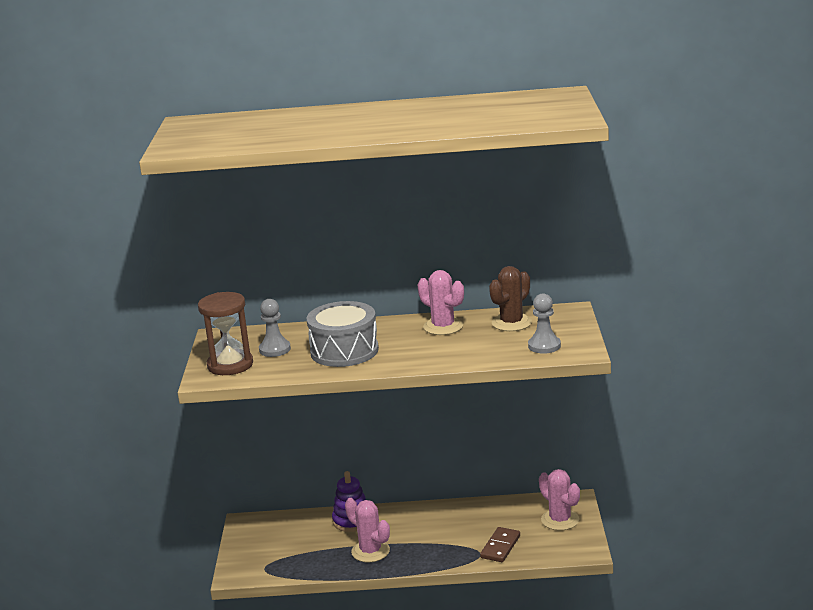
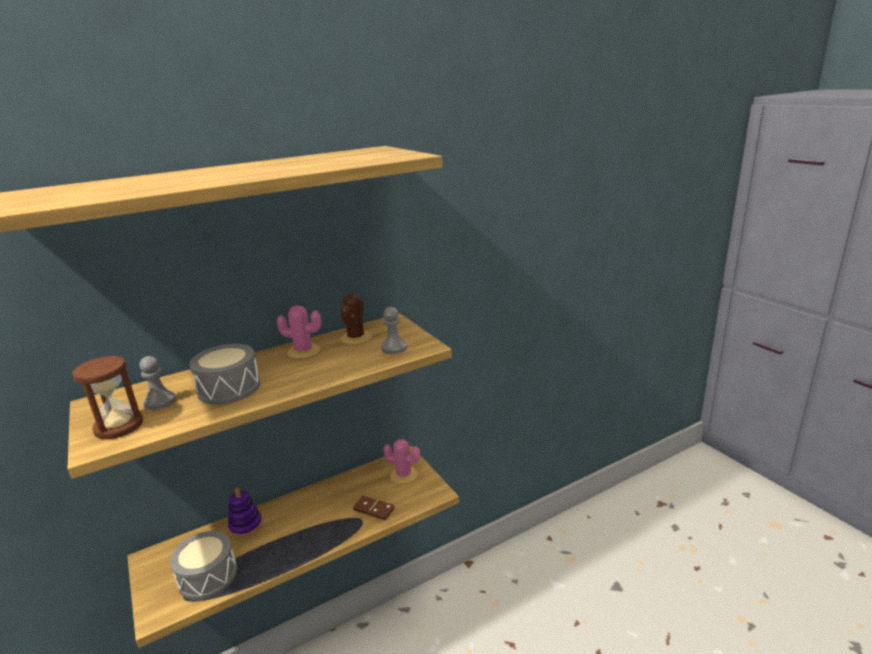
camera: 30 degrees left, 0 degrees up
(294, 557) = (208, 576): none -> grey drum
(370, 551) = (273, 547): pink cactus -> none
(500, 547) = (374, 509): brown domino -> brown domino turned 60 degrees counterclockwise

